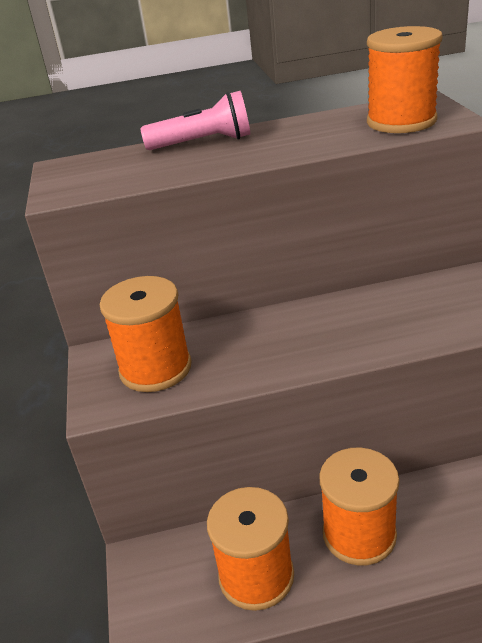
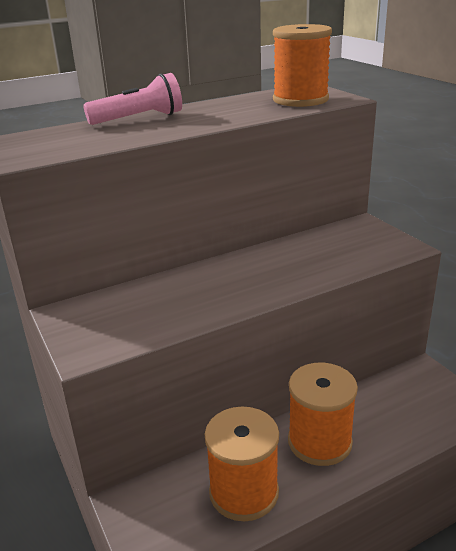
camera: 20 degrees left, 5 degrees down
(155, 368) = (127, 315): orange spool -> none

